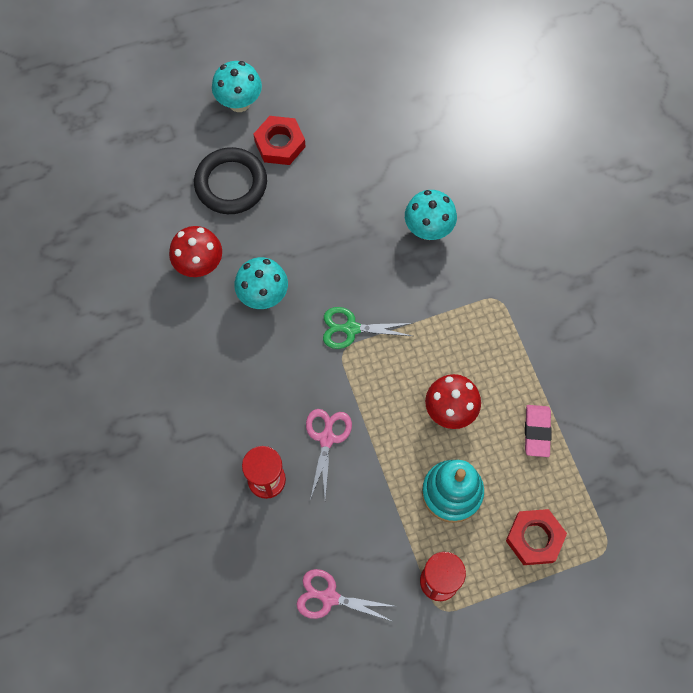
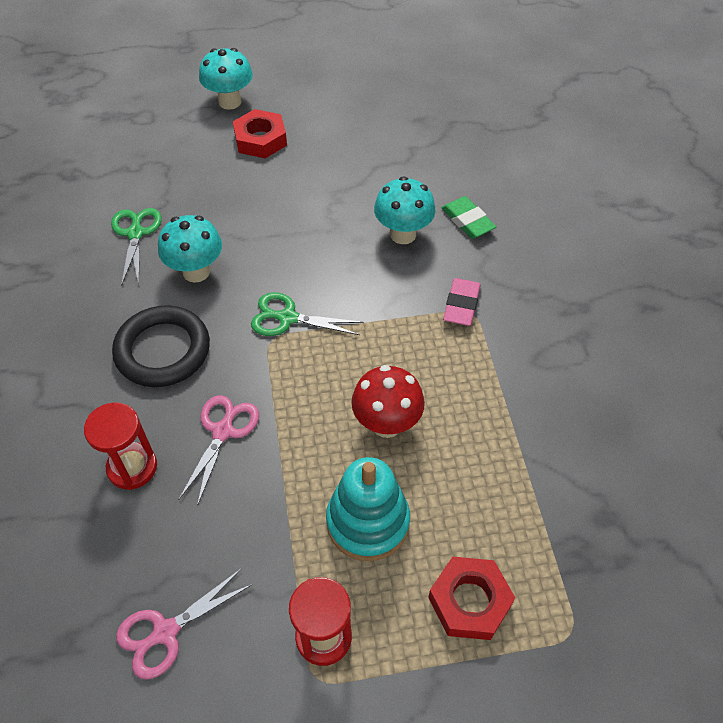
camera: 10 degrees right, 15 degrees down
(199, 265) = (136, 233): red mushroom -> green scissors
(231, 184) = (197, 166): black ring -> black ring (163, 350)
(329, 597) = (165, 632): pink scissors -> pink scissors turned 60 degrees counterclockwise
(480, 206) = (468, 221): none -> green eraser
(537, 432) = (495, 466): pink eraser -> pink eraser (461, 305)

